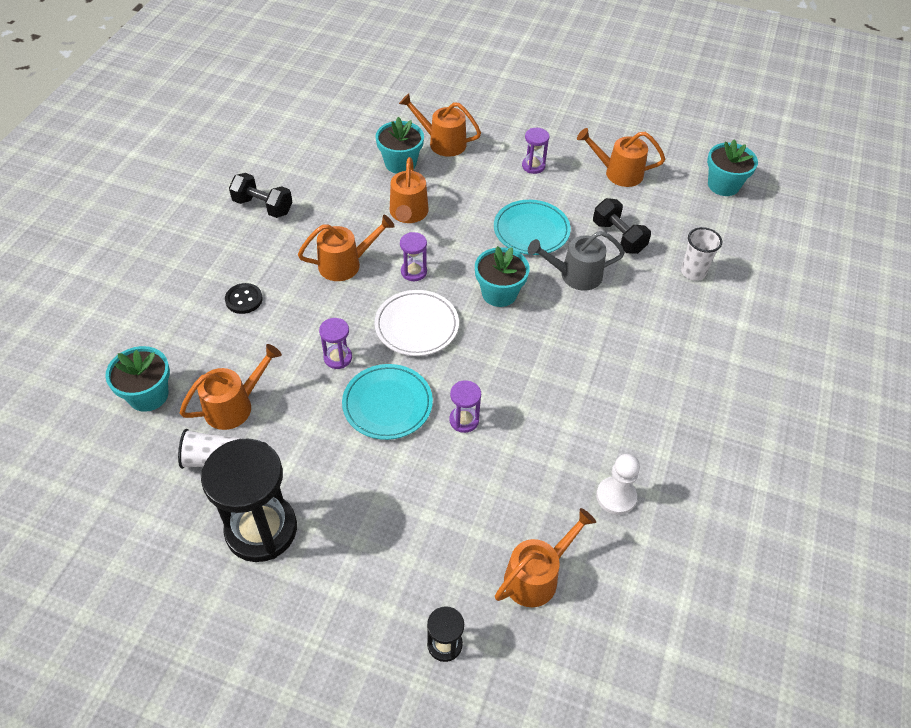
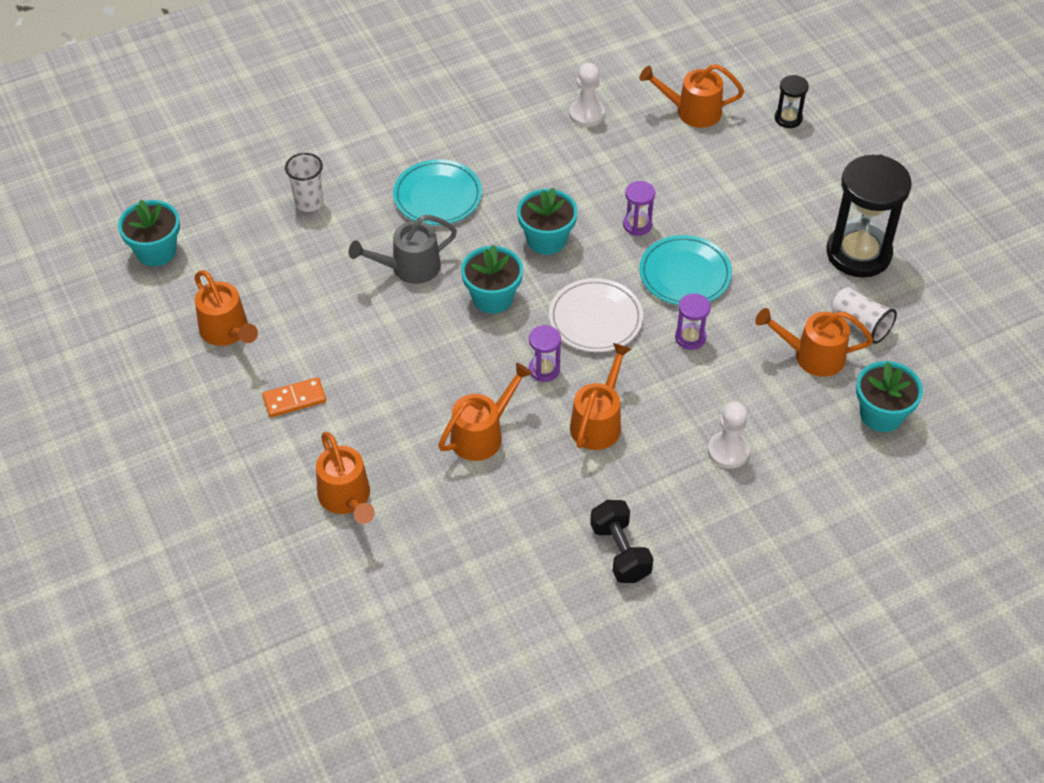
camera: 135 degrees left, 0 degrees up
(244, 299) = (728, 451): black button -> white pawn
(346, 264) = (598, 422): orange watering can -> orange watering can turned 90 degrees clockwise
(400, 163) = (421, 503): turquoise flower pot -> turquoise flower pot (546, 240)
(531, 230) = (390, 333): turquoise plate -> turquoise plate (437, 196)
(533, 166) = (294, 399): purple hourglass -> orange domino
(574, 275) = (409, 268): grey watering can -> grey watering can turned 120 degrees clockwise
(618, 237) = (323, 273): black dumbbell -> none

